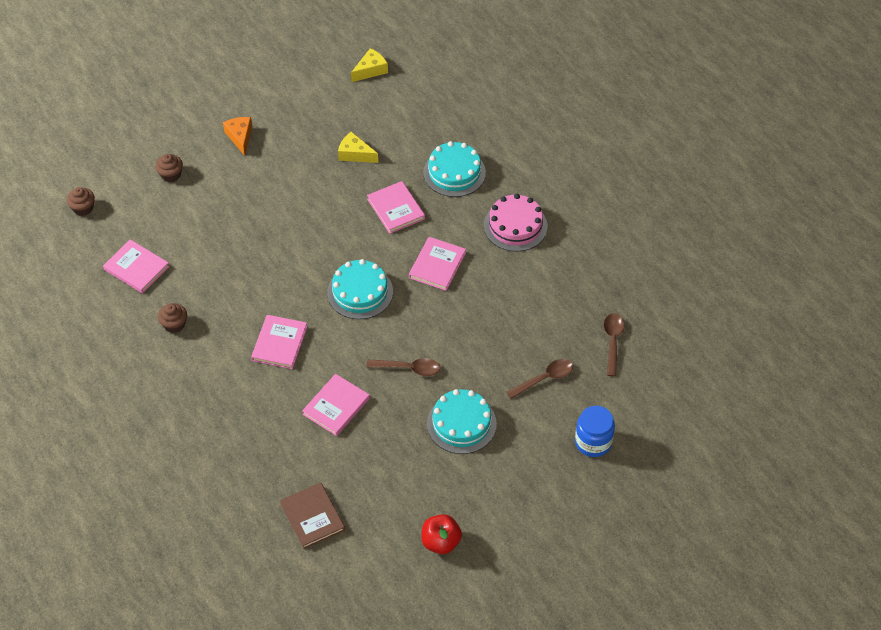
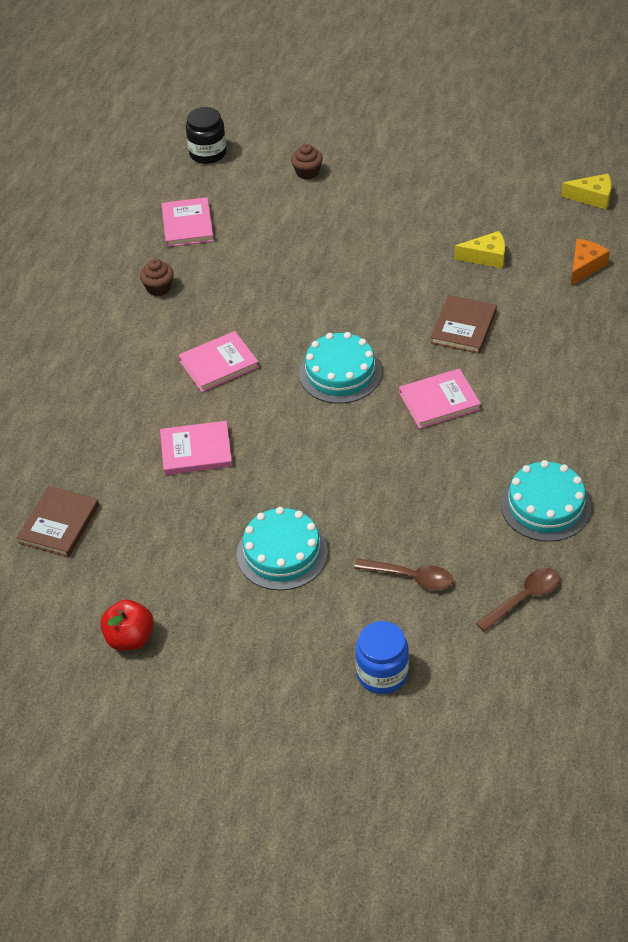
camera: 50 degrees right, 5 degrees down
(83, 208) = (208, 153): brown cupcake -> black jar
(240, 137) = (402, 179): orange cheese -> orange cheese (585, 266)
(355, 154) = (486, 257): yellow cheese -> yellow cheese turned 105 degrees clockwise
(396, 209) = (463, 327): pink book -> brown book
(409, 368) = (298, 468): brown spoon -> none
(454, 172) = (560, 333): turquoise cake -> turquoise cake (545, 505)
(515, 226) = (561, 421): pink cake -> none

